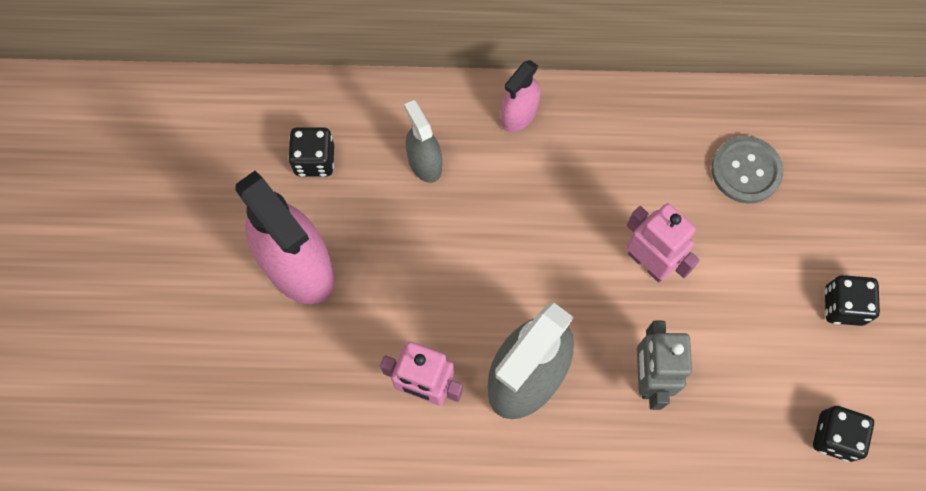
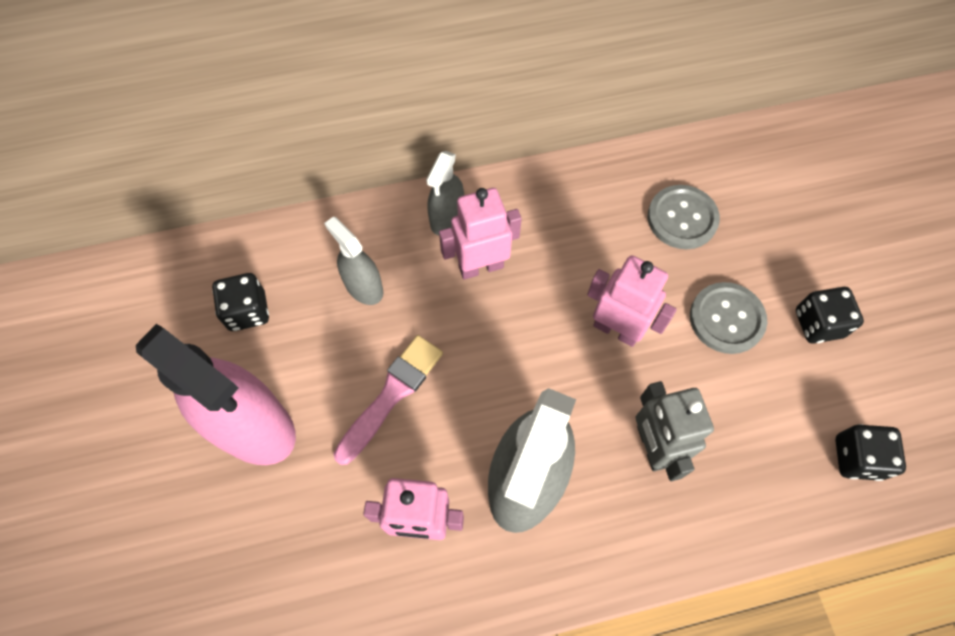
camera: 15 degrees left, 5 degrees down
(426, 269) = (391, 394): none -> pink brush
(519, 114) = (447, 217): pink spray bottle -> grey spray bottle
(538, 170) = (480, 266): none -> pink robot
(756, 279) = (726, 319): none -> grey button

